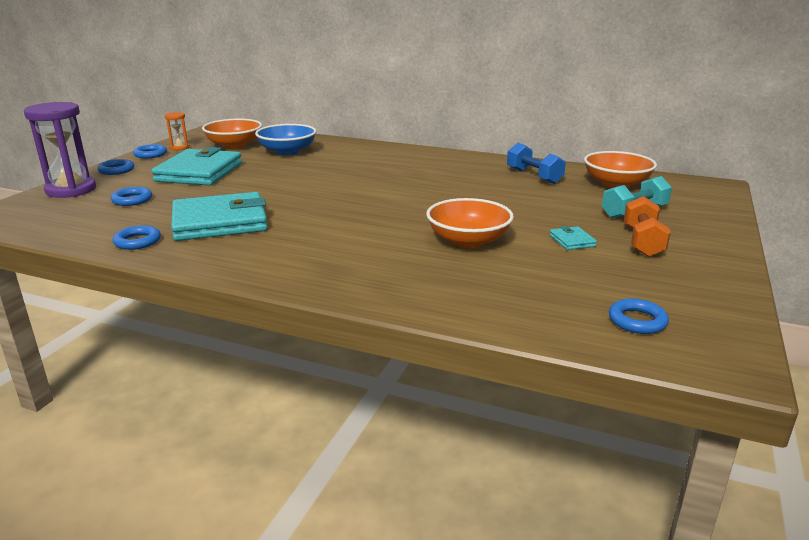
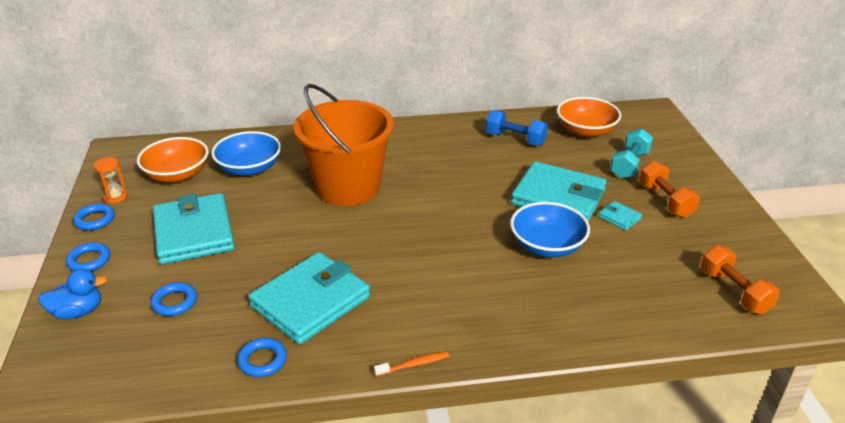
camera: 30 degrees left, 10 degrees up
(71, 190) = (78, 312): purple hourglass -> blue duck
(239, 275) = (414, 364): none -> orange toothbrush
(344, 174) = (348, 187): none -> orange bucket
(468, 240) = (547, 246): orange bowl -> blue bowl
(525, 216) = (558, 197): none -> turquoise wallet
(637, 321) = (734, 292): blue ring -> orange dumbbell

